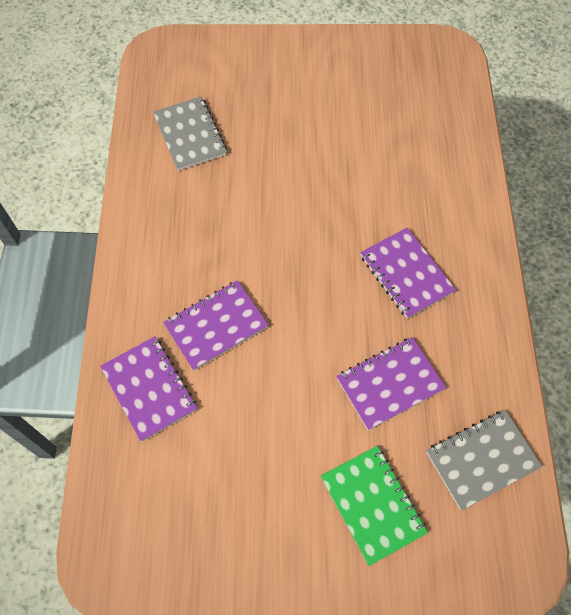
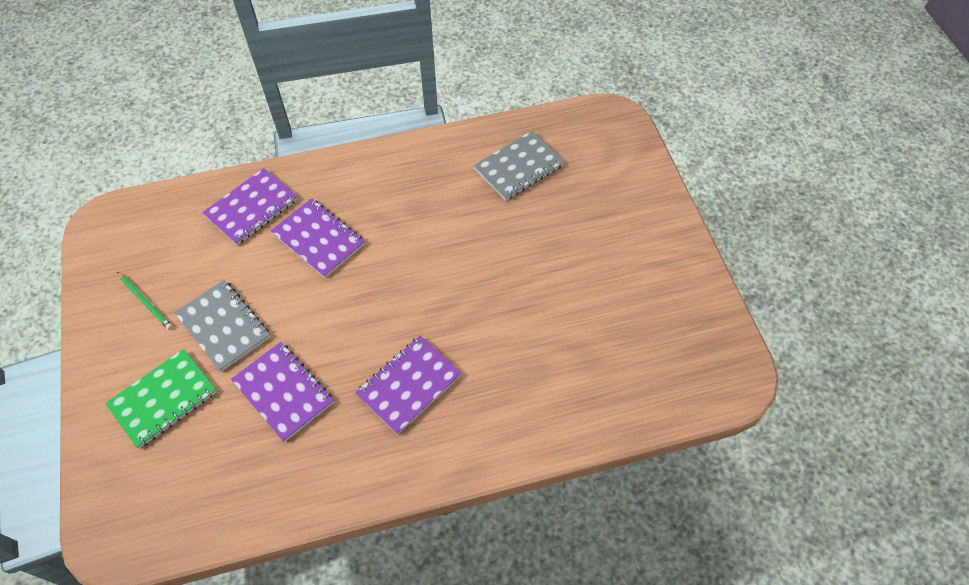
camera: 75 degrees right, 5 degrees down
(242, 518) = (145, 302): none -> green pencil
(481, 460) = (215, 490): grey notebook -> grey notebook (224, 326)

